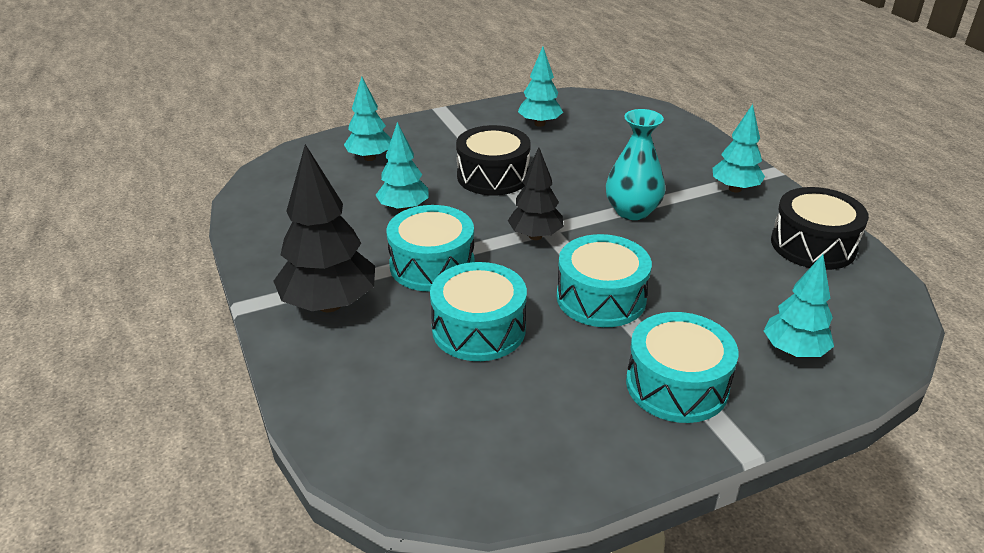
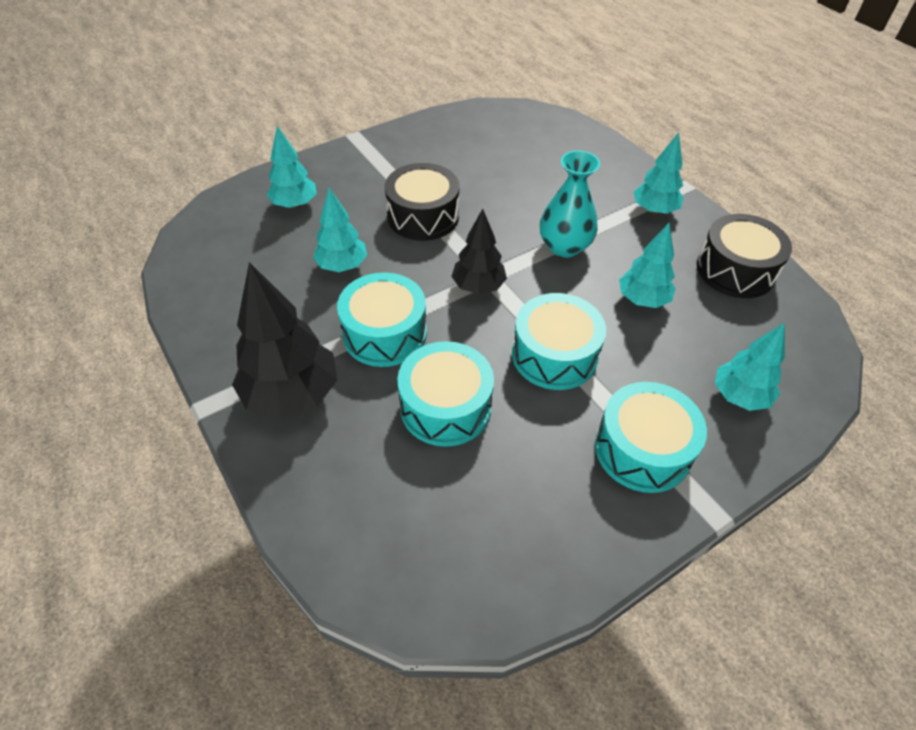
camera: 10 degrees left, 15 degrees up
(539, 124) = (456, 146): turquoise tree -> turquoise tree (642, 300)

